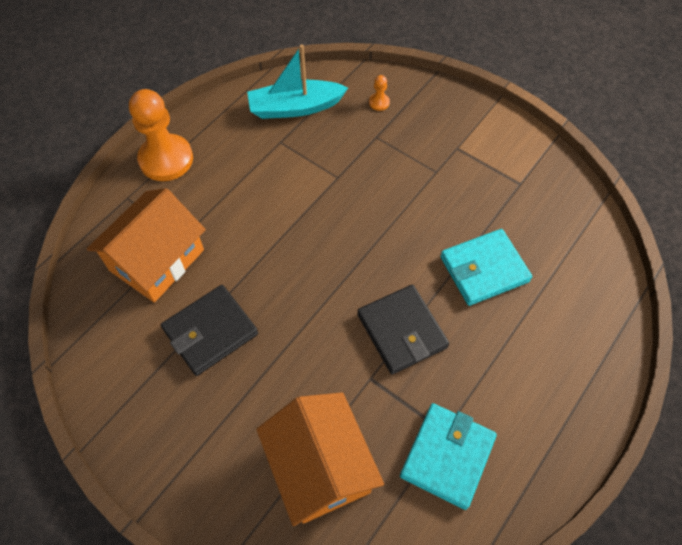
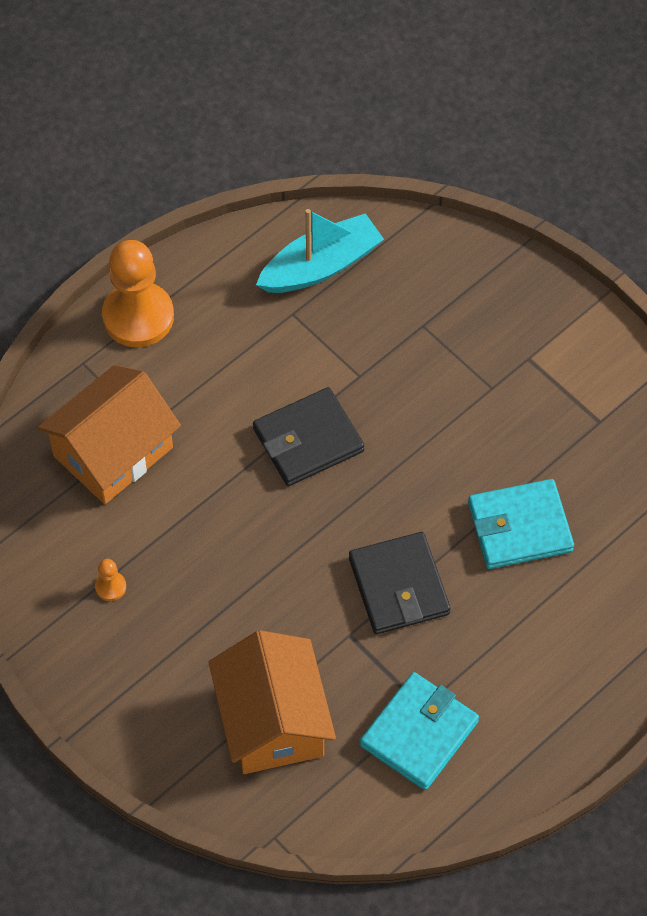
camera: 10 degrees right, 0 degrees up
(210, 331) = (168, 550): black wallet -> black wallet (308, 440)
(295, 107) = (321, 266): turquoise boat -> turquoise boat turned 150 degrees clockwise
(379, 102) = (437, 275): orange pawn -> orange pawn (110, 587)

